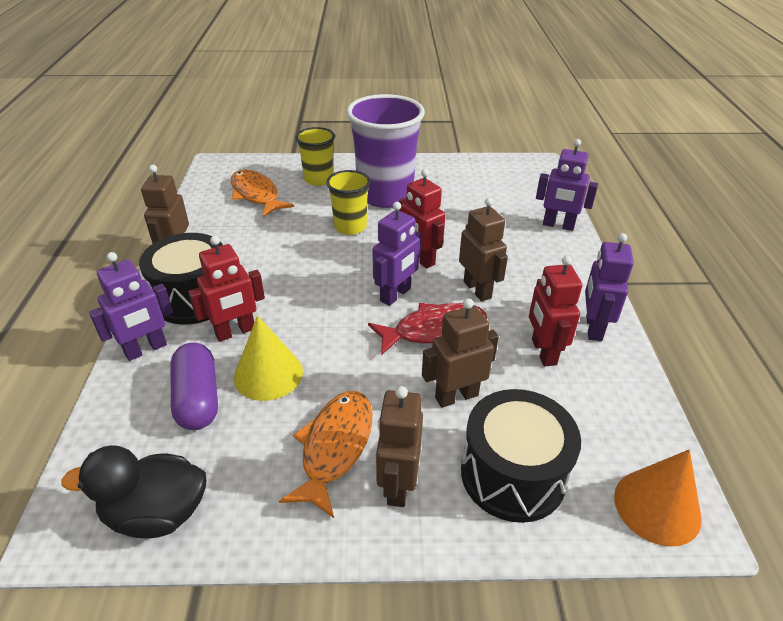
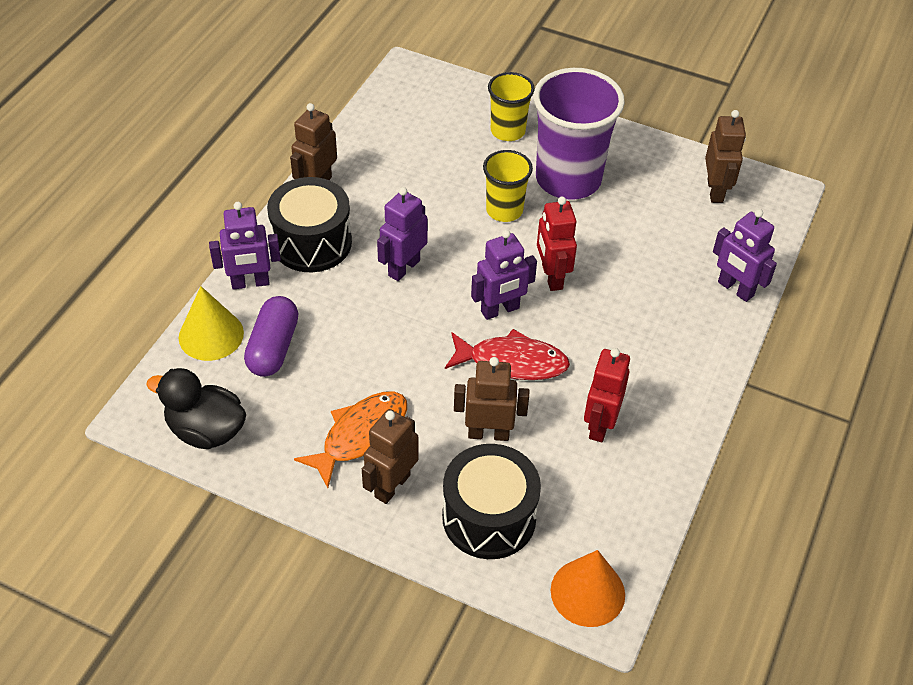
camera: 25 degrees right, 10 degrees up
(235, 332) = (332, 294): red robot -> none
(256, 195) = (430, 131): orange fish -> none
(268, 374) = (340, 347): yellow cone -> yellow cone (211, 335)
(477, 290) = (585, 335): brown robot -> brown robot (715, 191)
(593, 328) = (670, 421): purple robot -> purple robot (403, 268)

